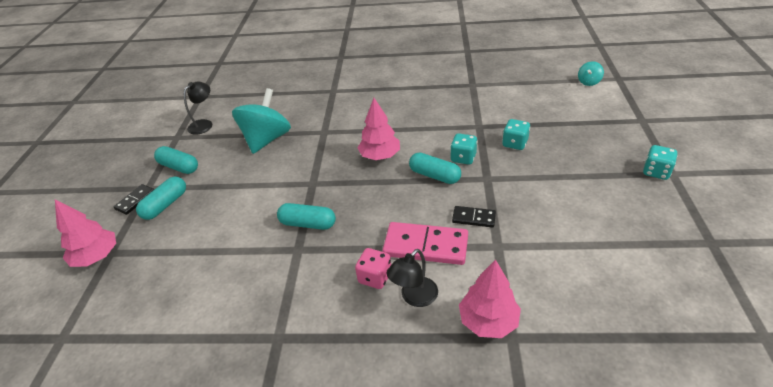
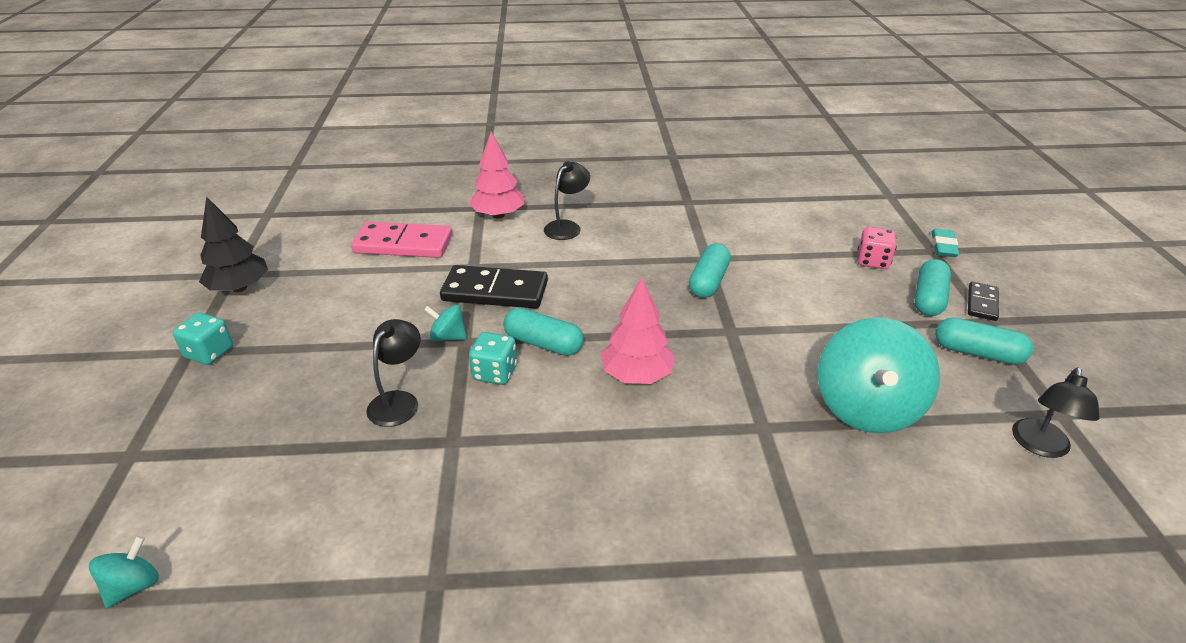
camera: 170 degrees right, 5 degrees down
(97, 257) = (943, 246): pink tree -> turquoise eraser
(308, 224) = (708, 281): turquoise capsule -> turquoise capsule turned 75 degrees counterclockwise
(375, 277) = (609, 239): pink dice -> pink dice (872, 261)
(425, 246) = (556, 264): pink domino -> pink domino (403, 244)
(473, 218) = (495, 291): black domino -> black domino, size x1.87
(499, 181) = (448, 337): none -> turquoise spinning top
(514, 143) = (399, 401): turquoise dice -> black lamp
(689, 226) = (239, 288): none -> black tree

